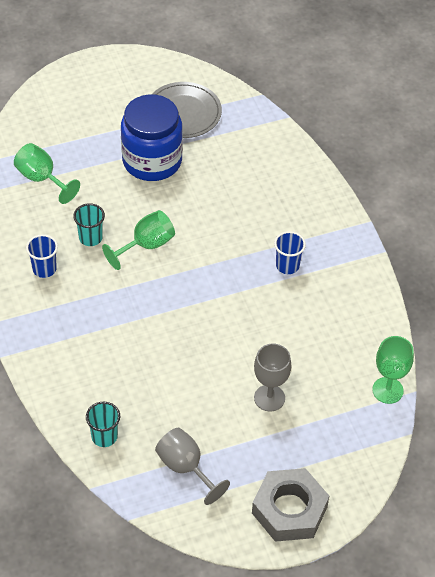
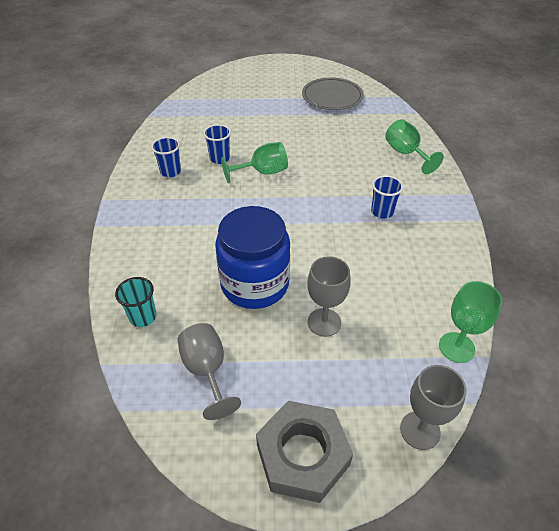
camera: 20 degrees right, 5 degrees down
(42, 179) = (204, 116): green goblet -> green goblet (406, 153)
(90, 238) = (219, 158): turquoise cup -> blue cup
(152, 161) = (294, 120): blue jar -> blue jar (255, 284)
(373, 466) = (420, 430): none -> grey goblet

